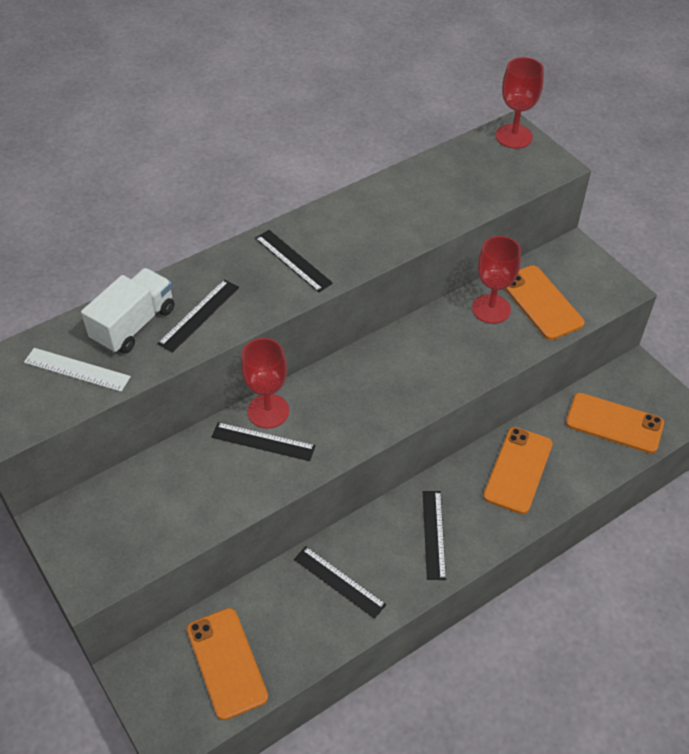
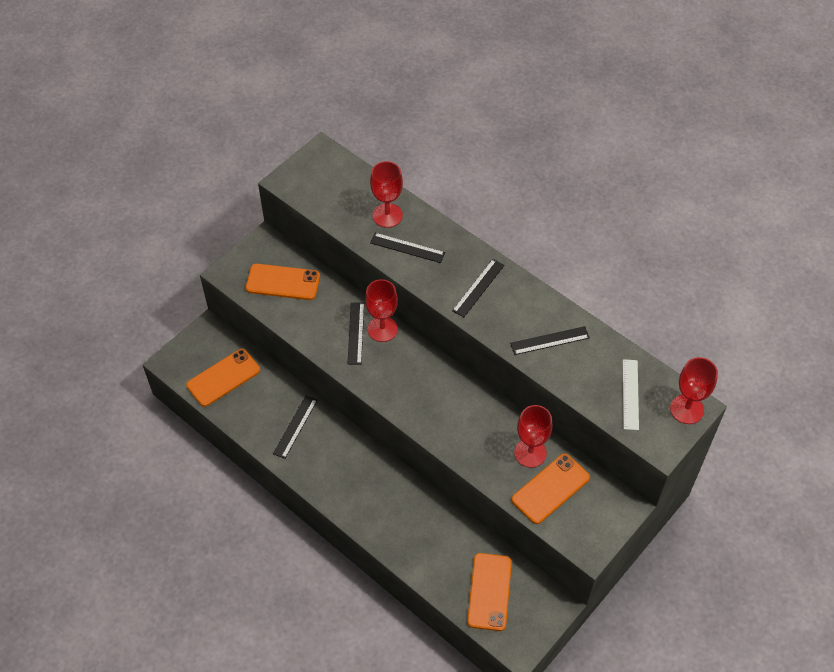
camera: 75 degrees right, 5 degrees up
(77, 370) = (341, 198): white ruler -> white ruler (630, 394)
(134, 325) = (387, 215): white truck -> red goblet
(434, 534) = (348, 477): black ruler -> black ruler (550, 340)
(518, 470) = (421, 525): orange phone -> orange phone (283, 282)

